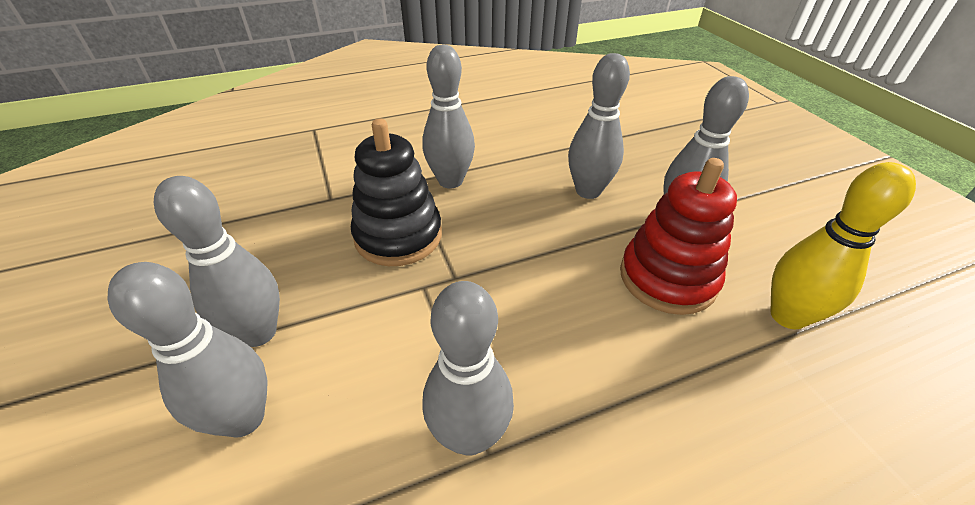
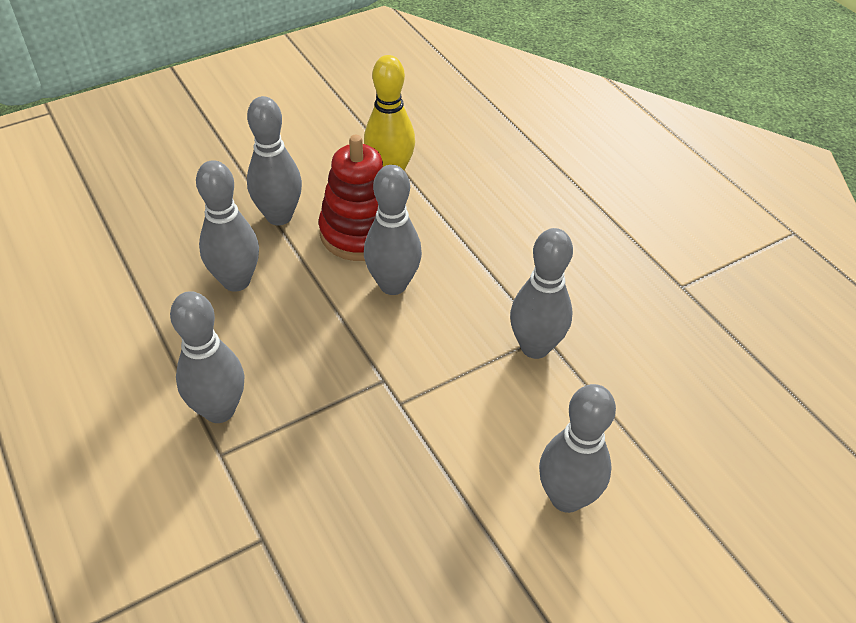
camera: 100 degrees left, 5 degrees up
(258, 332) = (484, 526): grey bowling pin -> grey bowling pin (393, 285)
(398, 236) = (328, 442): black stacking toy -> none

